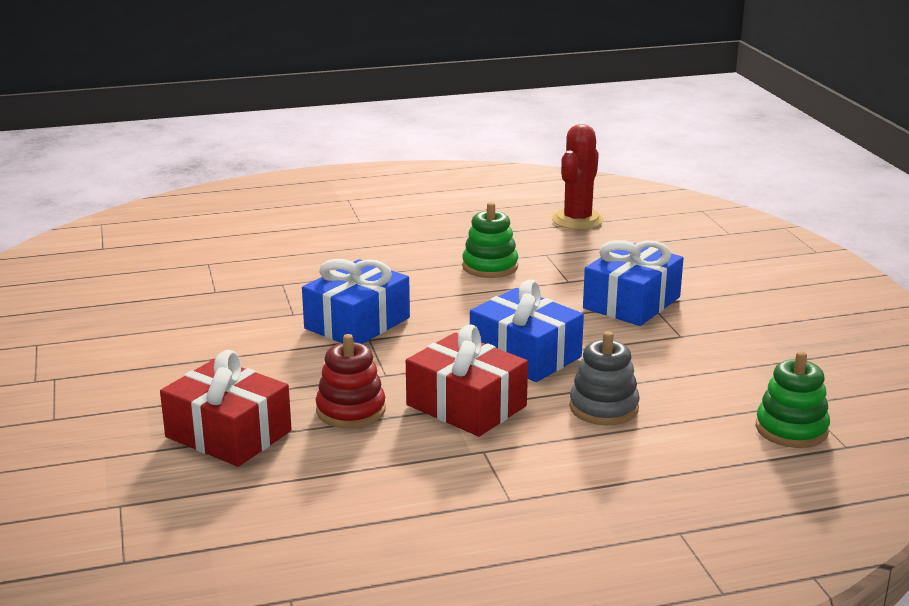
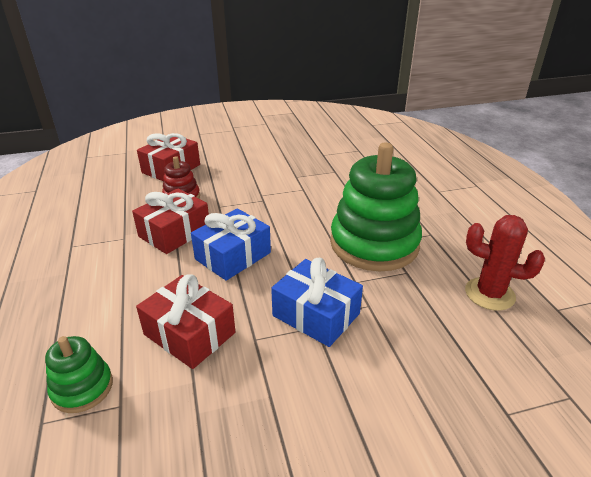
camera: 90 degrees right, 10 degrees up
(357, 323) = (283, 195): blue gift -> none
(490, 267) = (374, 244): green stacking toy -> green stacking toy, size x2.11
(603, 408) = (153, 286): grey stacking toy -> none
(684, 373) = (189, 333): none -> red gift

